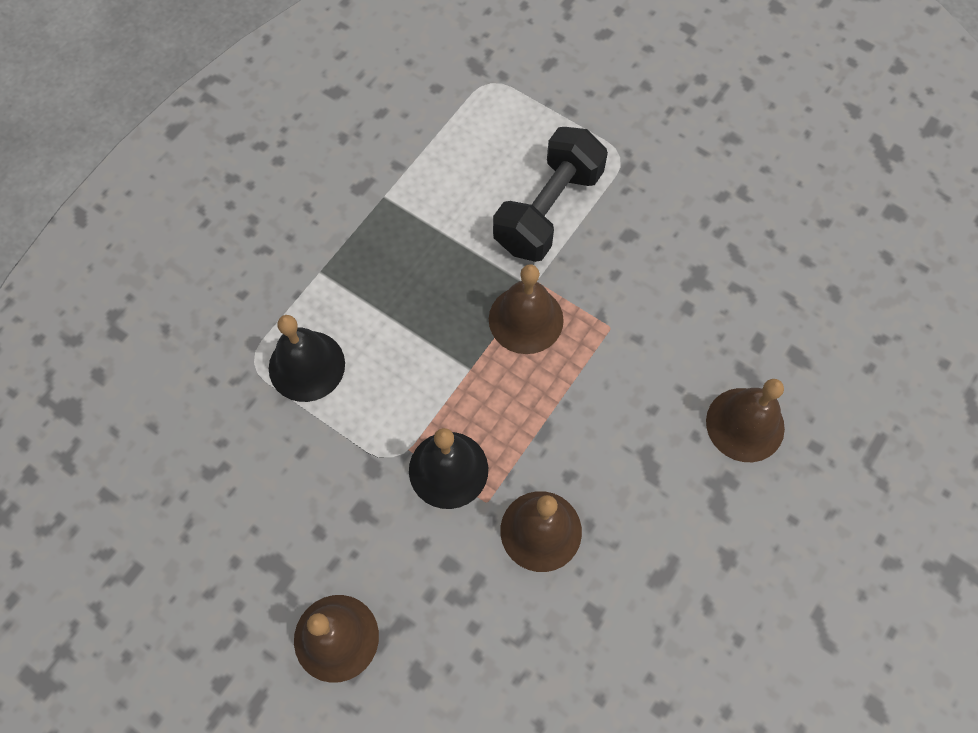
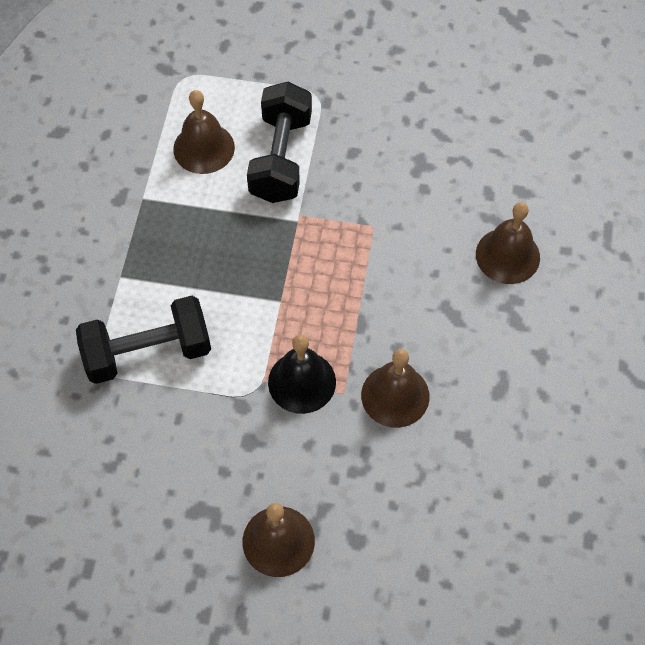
camera: 25 degrees left, 5 degrees down
(306, 366) = (148, 352): black bell -> black dumbbell
(526, 319) = (305, 246): brown bell -> brown bell (204, 148)

